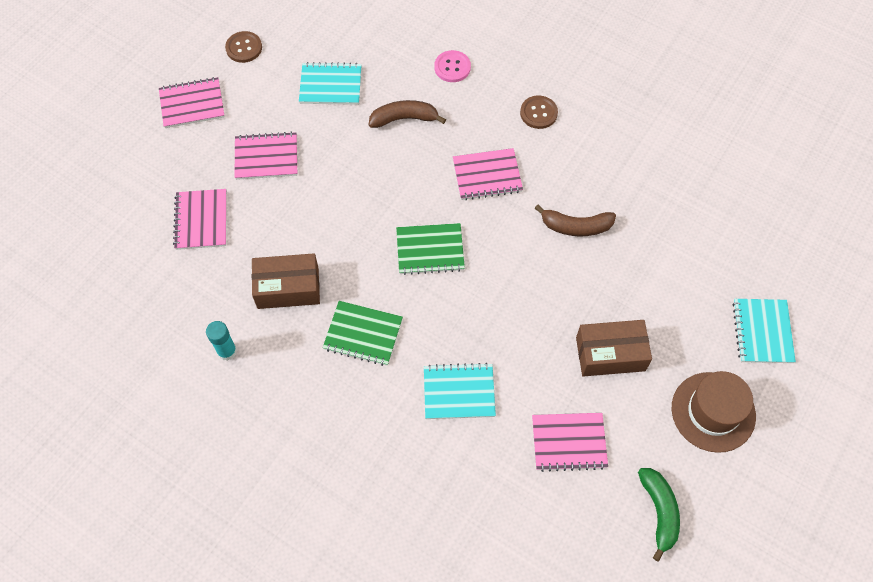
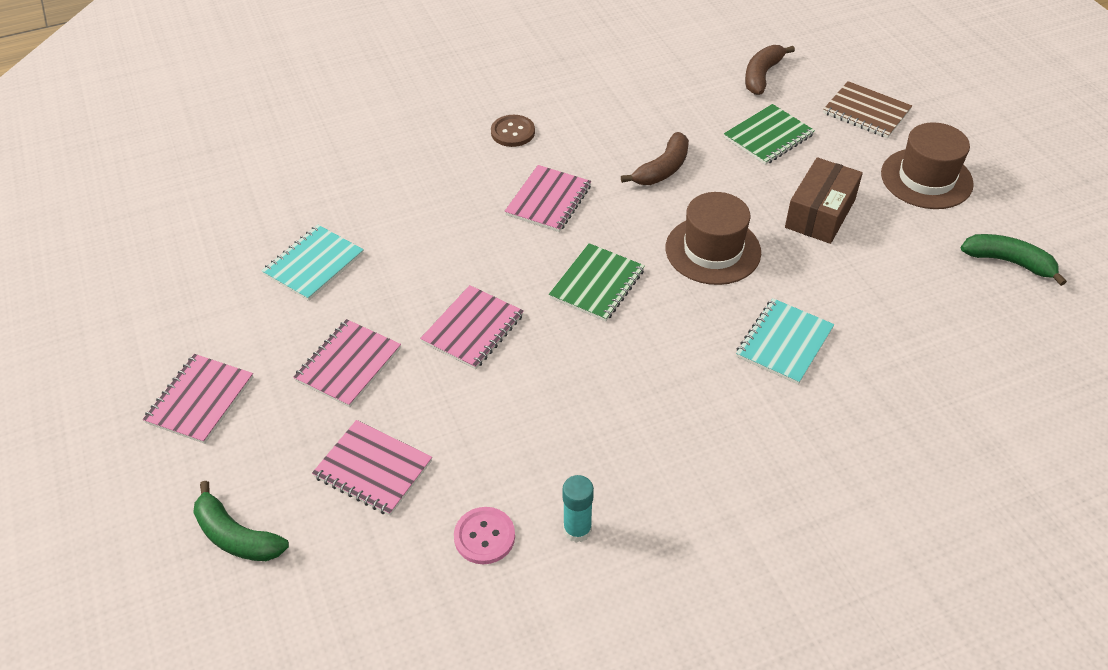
camera: 55 degrees left, 15 degrees down
(118, 186) = (236, 536): none -> green banana
(244, 48) = (178, 314): brown button -> none
(288, 288) = (541, 428): brown box -> none
(363, 334) = (654, 388): green notebook -> green notebook (768, 136)
(404, 118) = (419, 227): brown banana -> brown banana (762, 75)
(452, 67) = (396, 163): pink button -> pink button (484, 536)
(516, 302) = (713, 250): none -> brown hat
(569, 442) = (896, 288): pink notebook -> pink notebook (473, 329)
(762, 332) = (866, 112): turquoise notebook -> brown notebook

